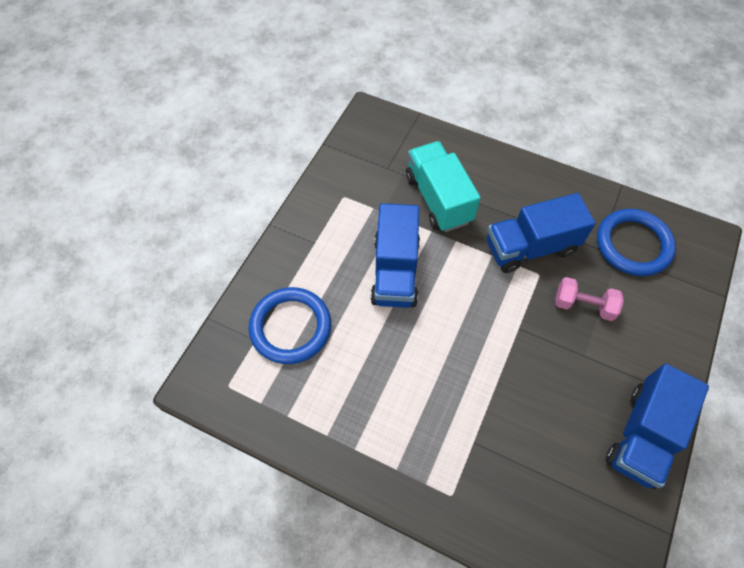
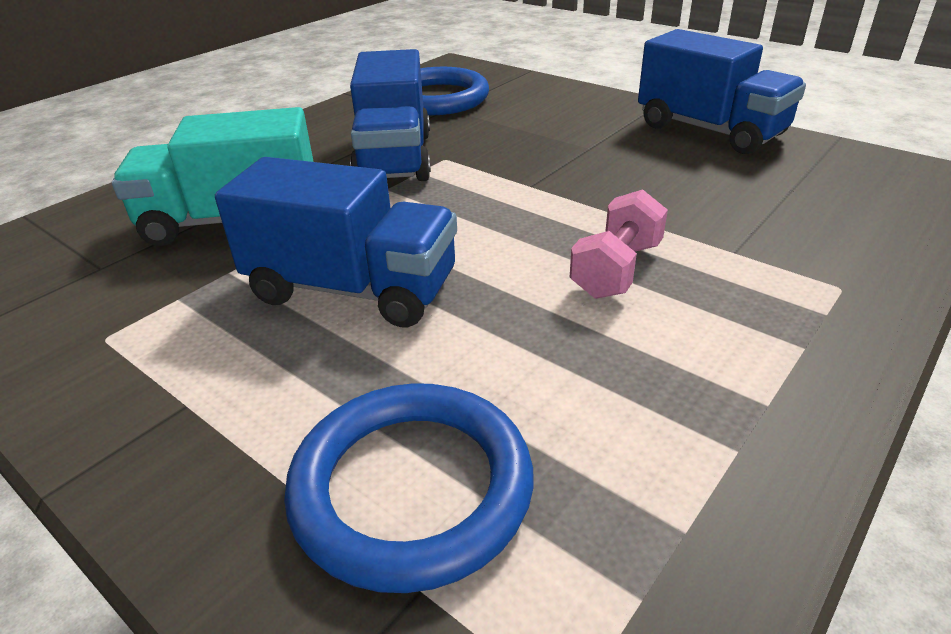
camera: 75 degrees left, 25 degrees down
(583, 305) = (511, 137): pink dumbbell -> pink dumbbell (616, 270)

